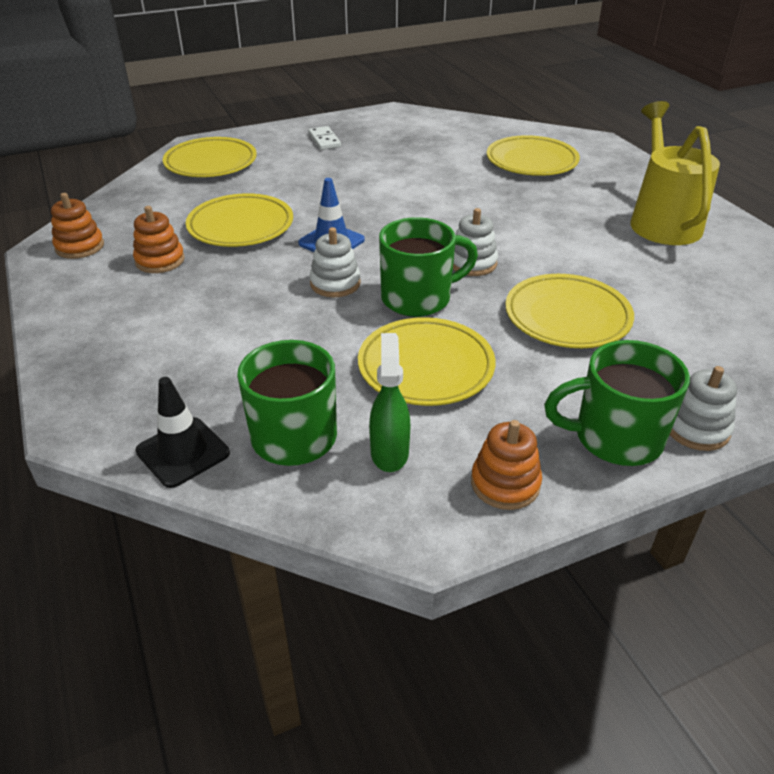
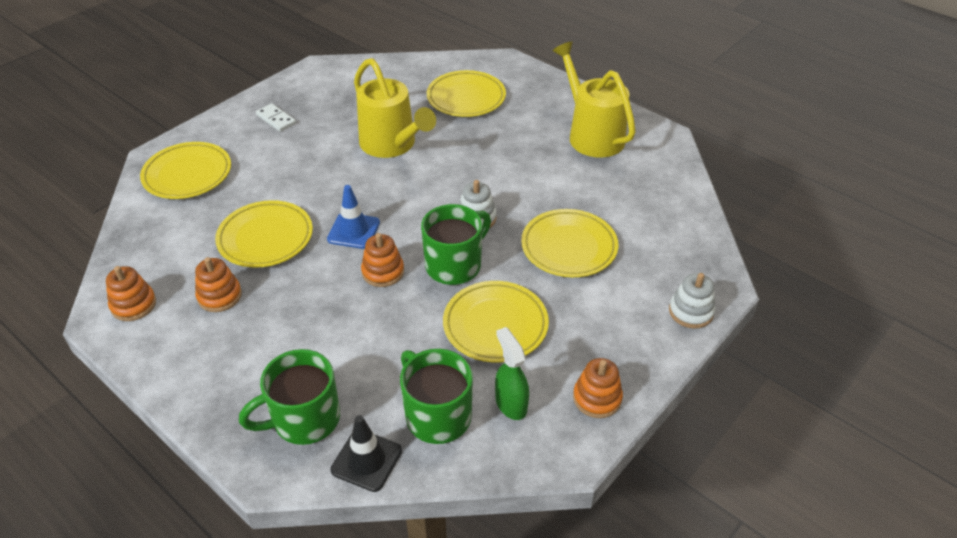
camera: 25 degrees left, 5 degrees up
(335, 283) = (383, 272): white stacking toy -> orange stacking toy
(424, 182) = (392, 145): none -> yellow watering can
(615, 438) = (646, 337): green mug -> green mug (304, 419)

